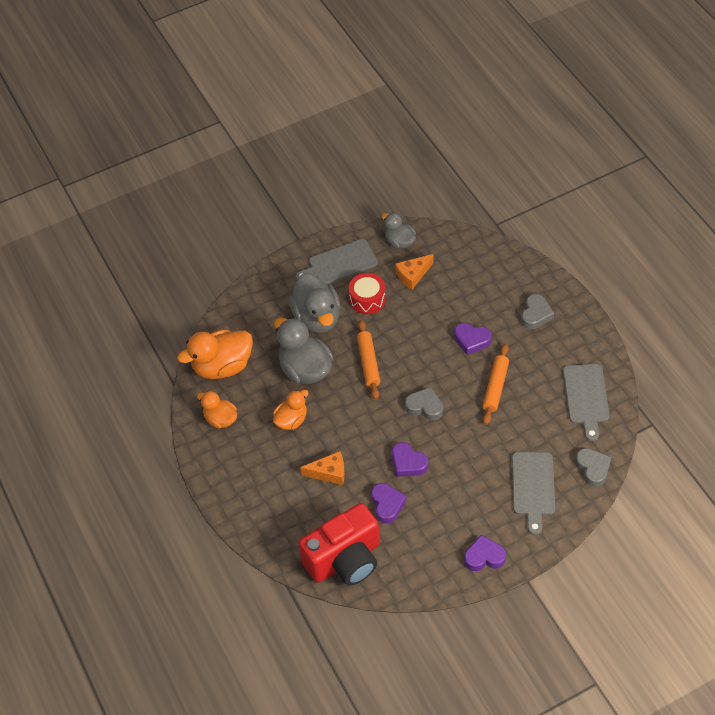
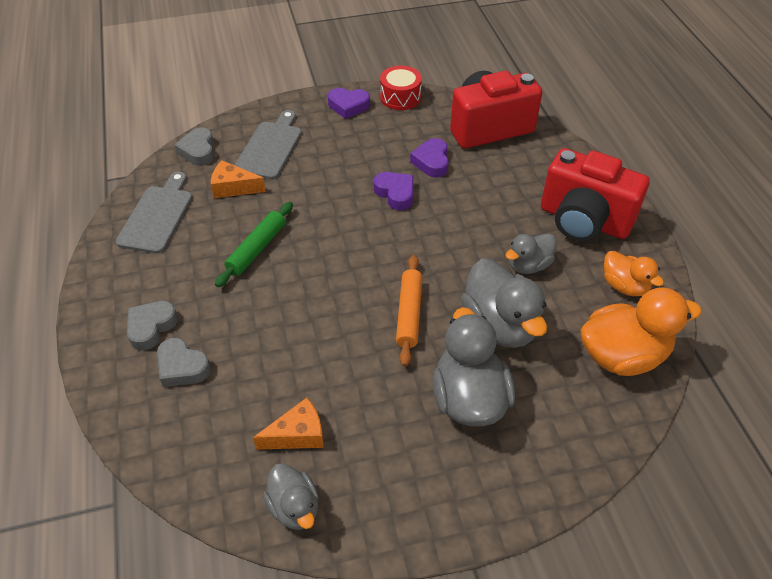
camera: 170 degrees left, 5 degrees down
(252, 471) = (583, 221): none -> red camera
(291, 420) = (528, 265): orange duck -> grey duck
(329, 473) = (490, 202): orange cheese -> orange cheese (233, 187)
(340, 263) = (411, 489): grey cutting board -> none
(367, 299) = (383, 410): red drum -> red drum (400, 97)
(425, 407) = (354, 245): grey heart -> grey heart (182, 367)
(472, 340) = (256, 312): purple heart -> none
(495, 387) = (256, 249): orange rolling pin -> green rolling pin

